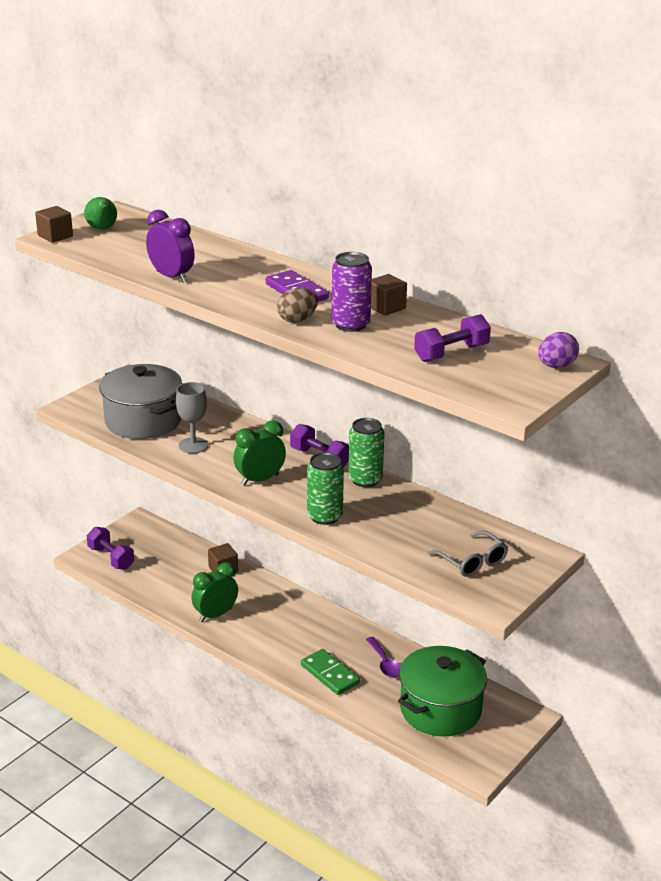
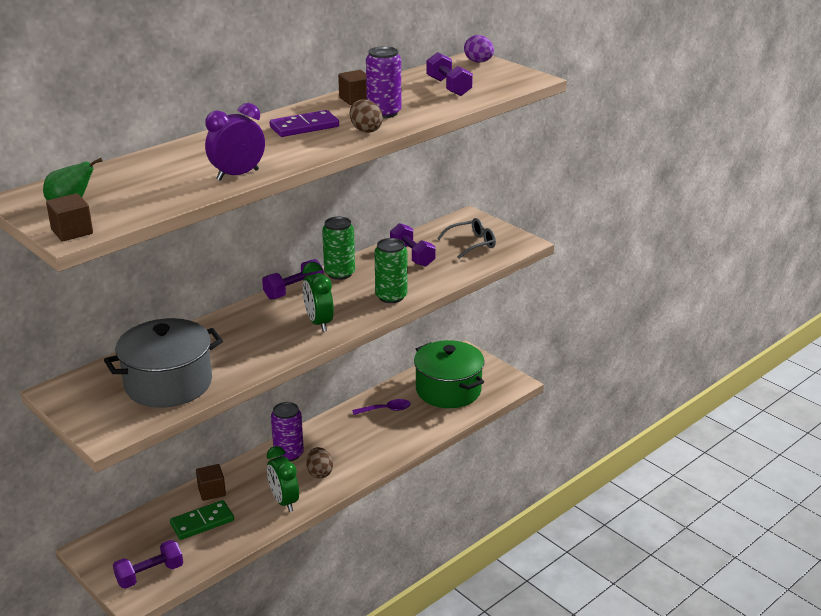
camera: 80 degrees left, 0 degrees up
(193, 445) = (237, 355): grey goblet -> none
(263, 631) = (320, 473): none -> brown egg
(289, 606) = (288, 454): none -> purple can
(330, 674) = (392, 440): green domino -> green domino (202, 522)
(424, 521) = (412, 256): none -> purple dumbbell

